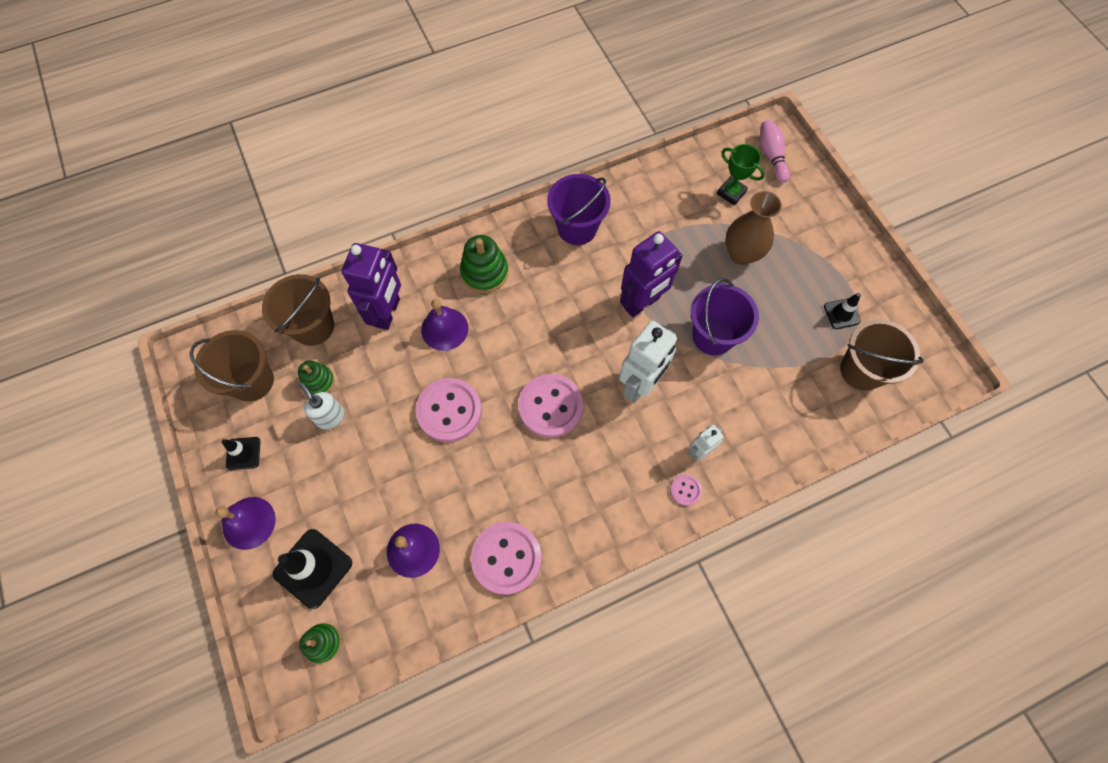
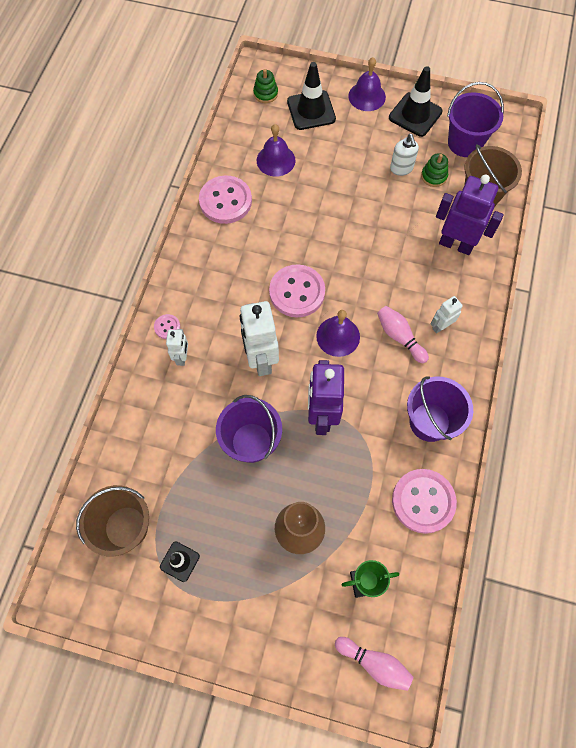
camera: 130 degrees right, 0 degrees up
(243, 453) = (415, 115): black traffic cone -> black traffic cone, size x1.77
(252, 381) = (464, 143): brown bucket -> purple bucket
(330, 417) = (401, 169): white soap dispenser -> white soap dispenser turned 75 degrees clockwise
(388, 313) = (456, 244): purple robot -> purple robot turned 150 degrees clockwise
(444, 329) = (413, 269): purple bell -> purple bell (338, 336)
(449, 411) = (347, 233): pink button -> pink button (423, 501)
(484, 272) = (440, 326): green stacking toy -> white robot
(522, 295) = (399, 337): none -> pink bowling pin

